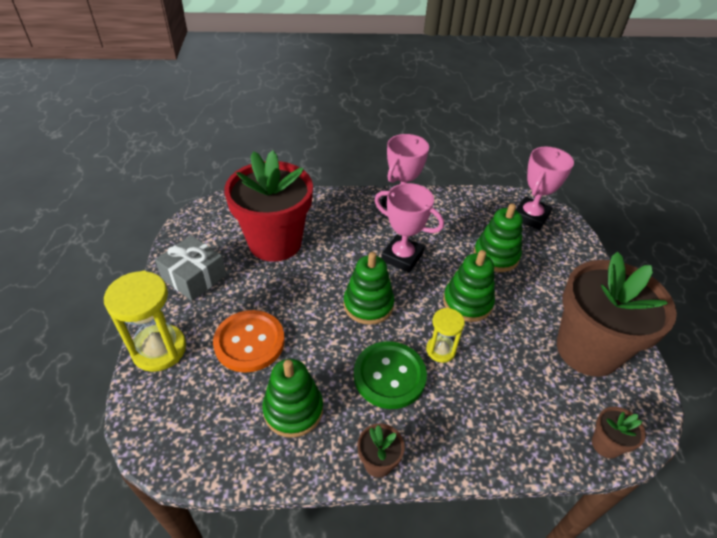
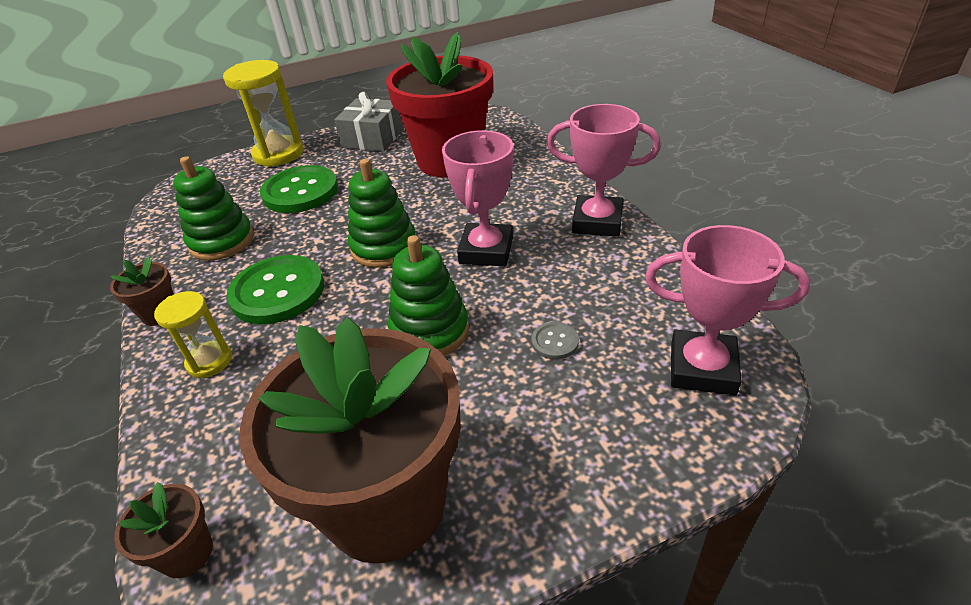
camera: 75 degrees right, 5 degrees down
(249, 342) = (300, 192): orange button -> green button
(440, 350) = (330, 324): yellow hourglass -> yellow hourglass (209, 361)
(496, 256) = (555, 342): green stacking toy -> grey button

